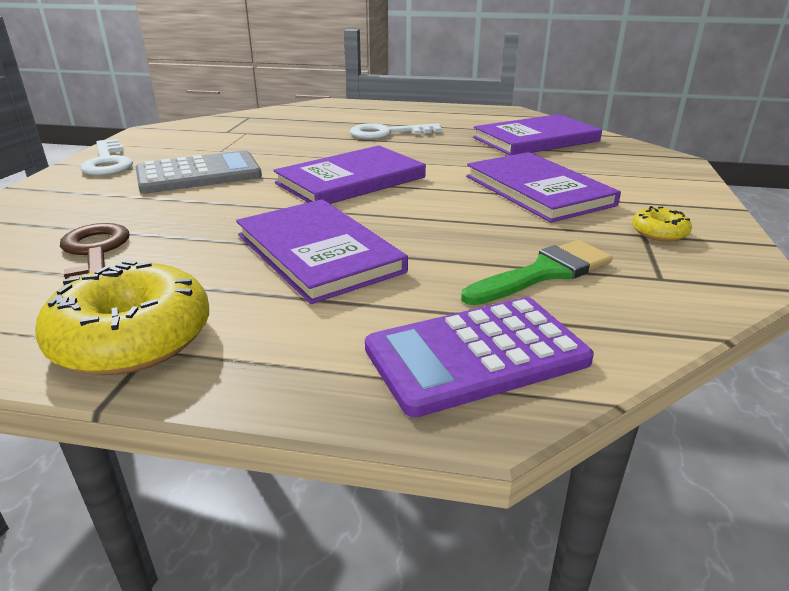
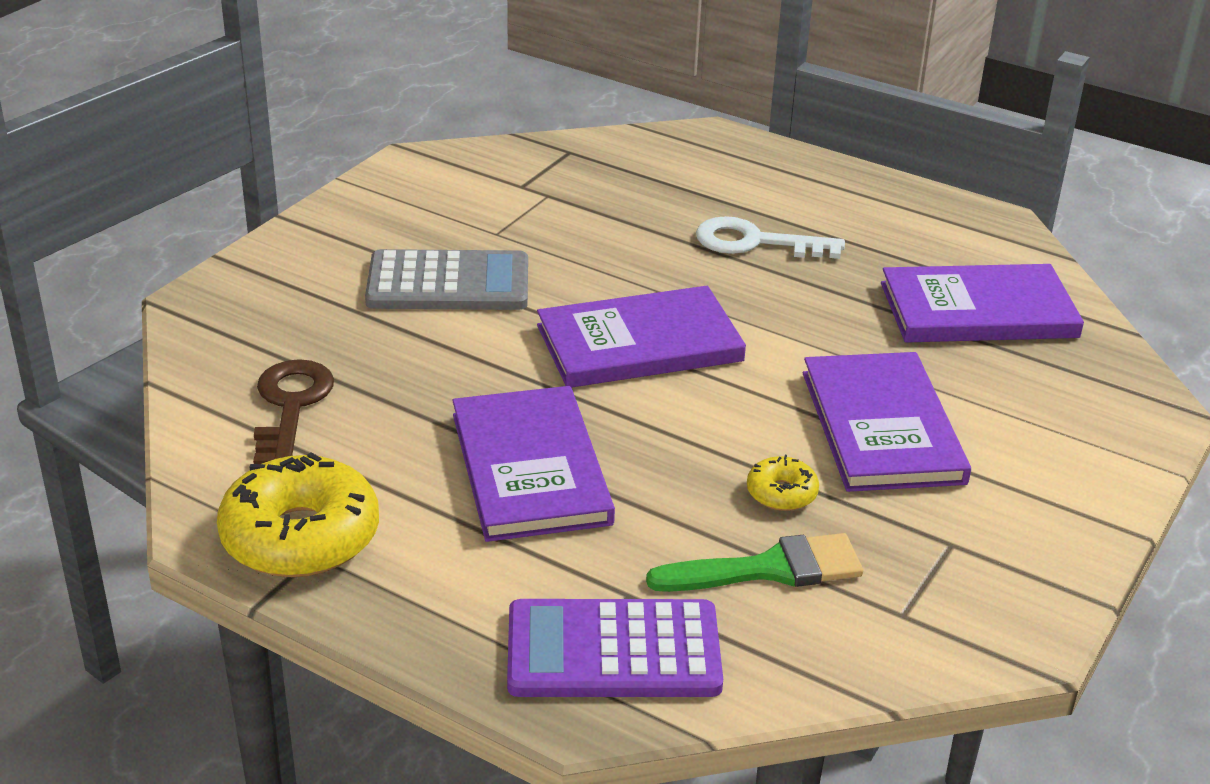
camera: 20 degrees right, 5 degrees up
(108, 162) = (342, 229): white key -> none
(659, 233) = (975, 546): yellow donut -> yellow donut (781, 493)

